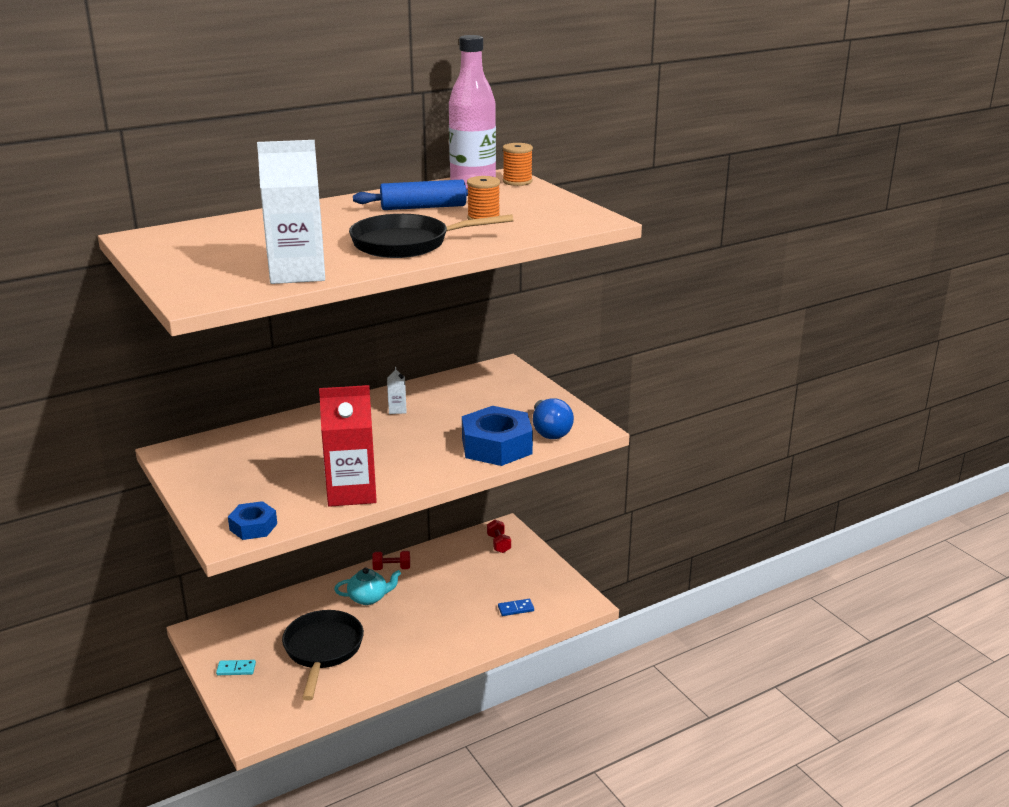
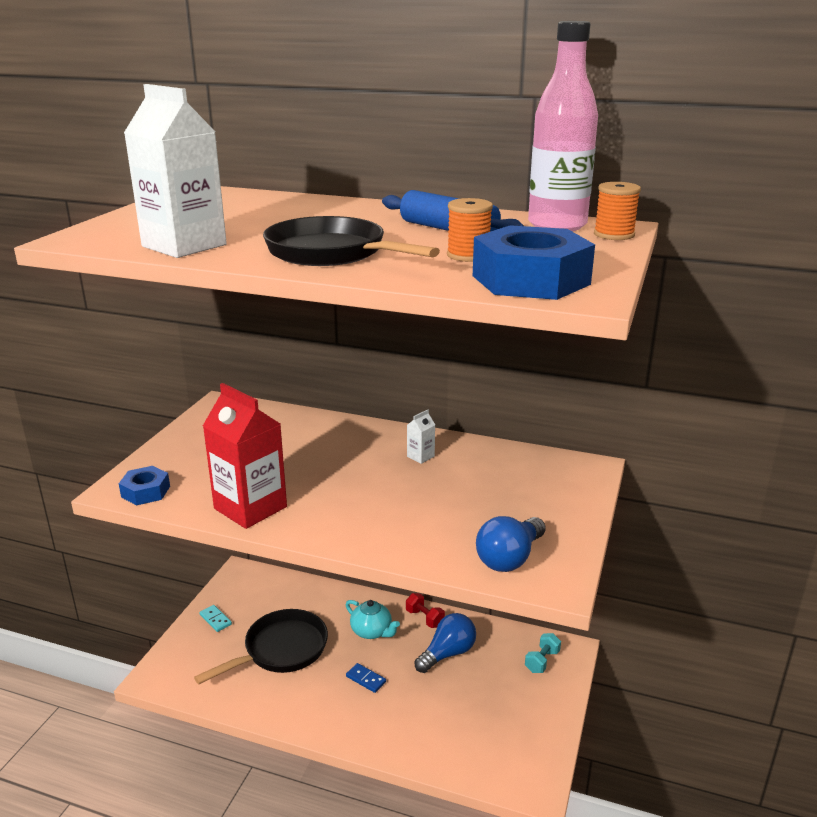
camera: 50 degrees right, 0 degrees up
(438, 577) = (447, 653): none -> blue light bulb
(496, 446) = (432, 541): blue nut -> blue nut (530, 280)
(499, 544) = (542, 661): red dumbbell -> turquoise dumbbell
(516, 609) = (465, 738): blue domino -> blue domino (366, 679)

